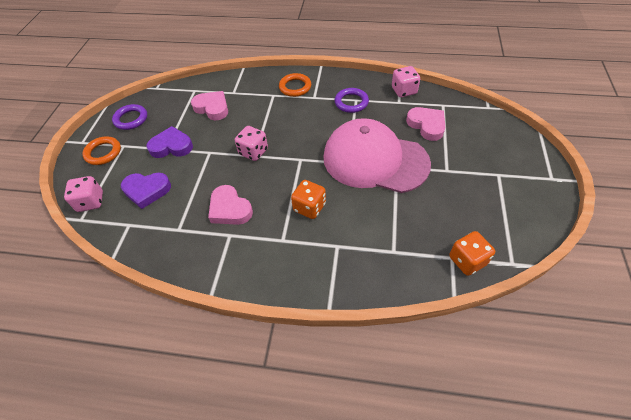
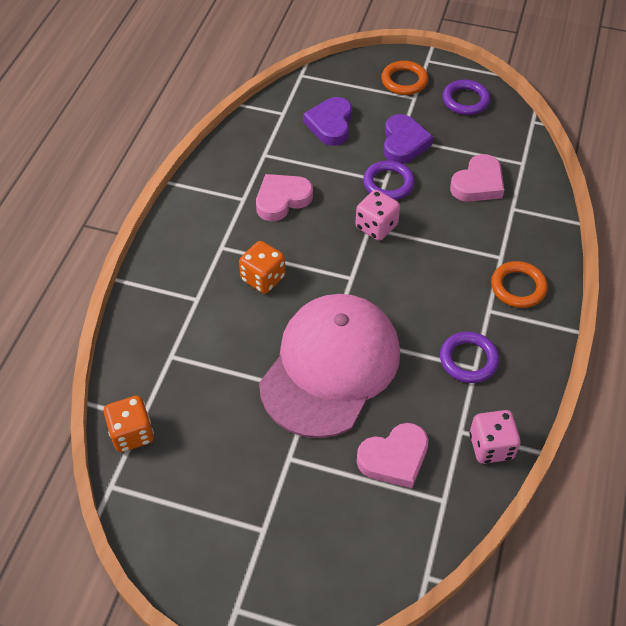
camera: 95 degrees right, 0 degrees up
(91, 202) = (325, 79): pink dice -> none
(212, 150) = (388, 183): none -> purple ring

